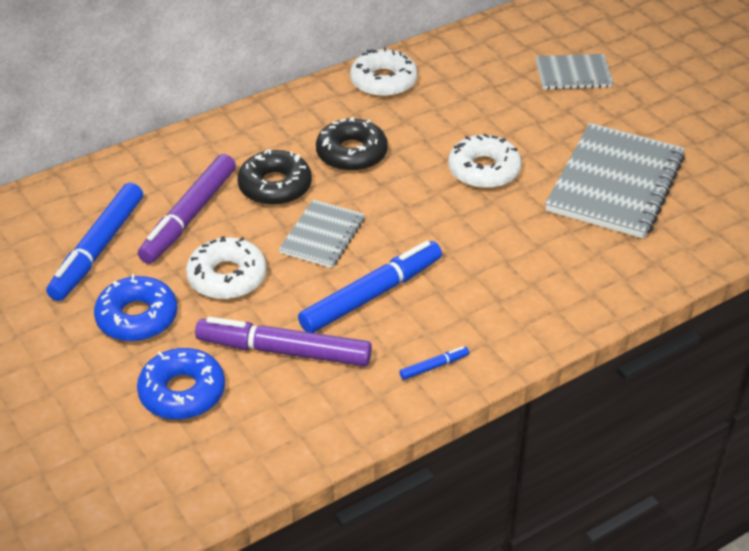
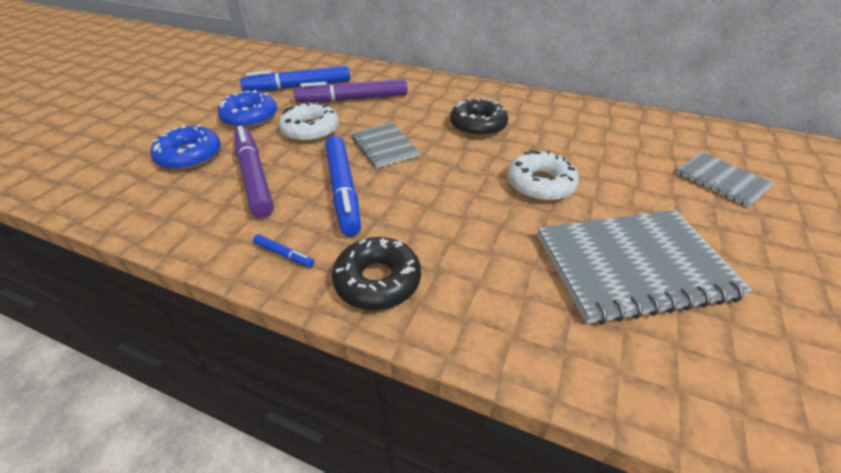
camera: 55 degrees right, 0 degrees up
(275, 186) = (411, 113): black donut -> black donut (377, 281)
(322, 236) = (384, 146): grey notebook -> grey notebook turned 75 degrees clockwise
(372, 295) = (343, 190): blue marker -> blue marker turned 60 degrees clockwise
(383, 82) = (564, 109): white donut -> none

